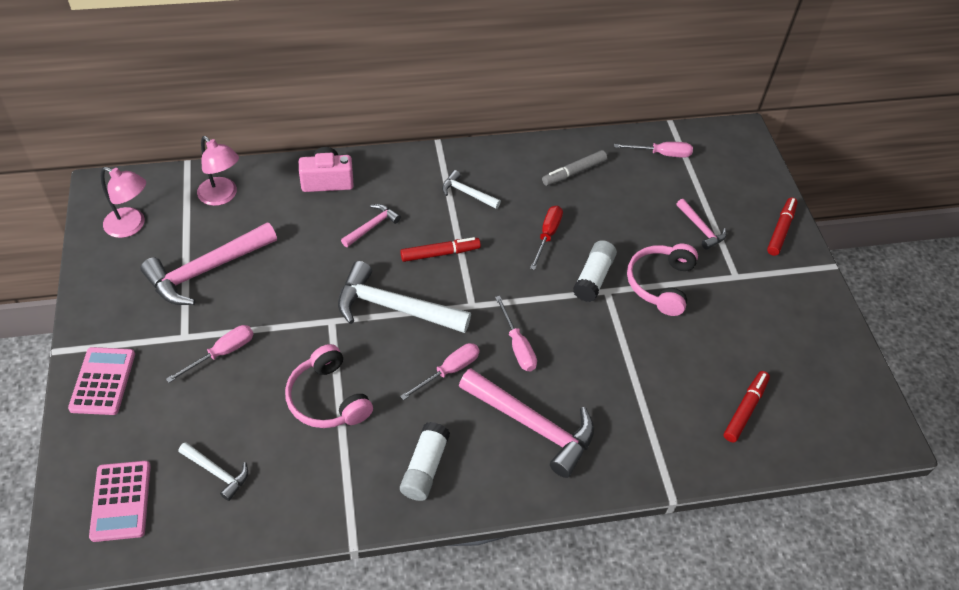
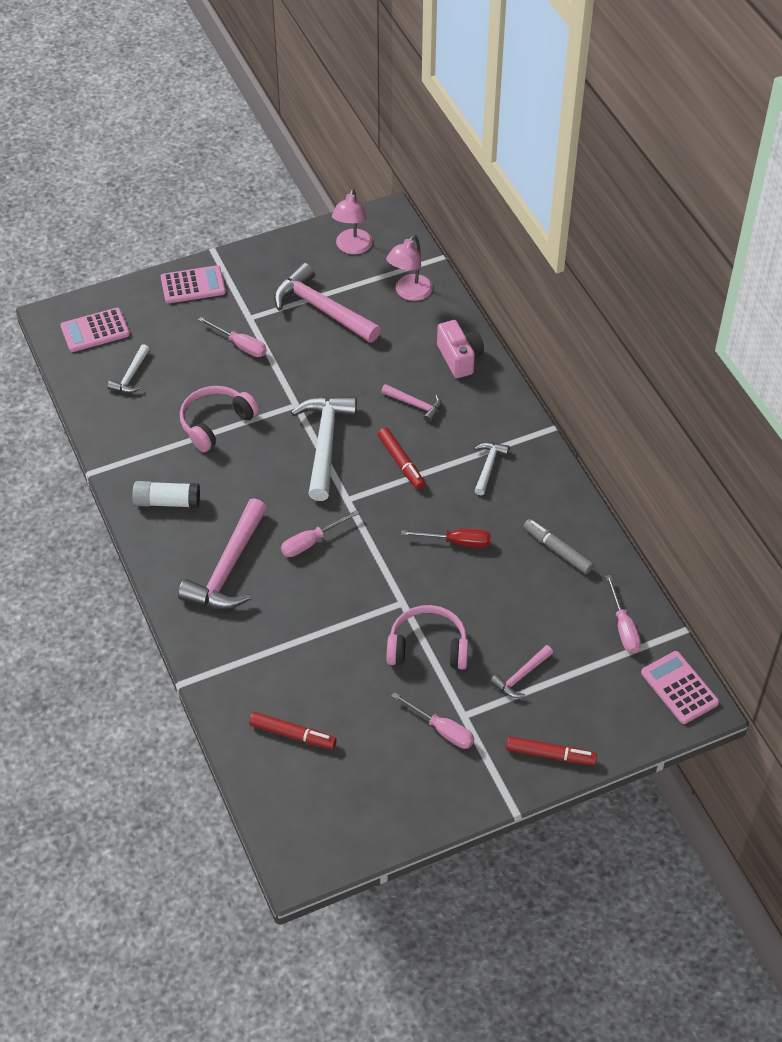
camera: 80 degrees right, 0 degrees up
(449, 371) = (268, 497): pink screwdriver -> pink screwdriver (441, 730)
(593, 278) = (415, 589): white glue stick -> none
(724, 139) = (679, 688): none -> pink calculator

